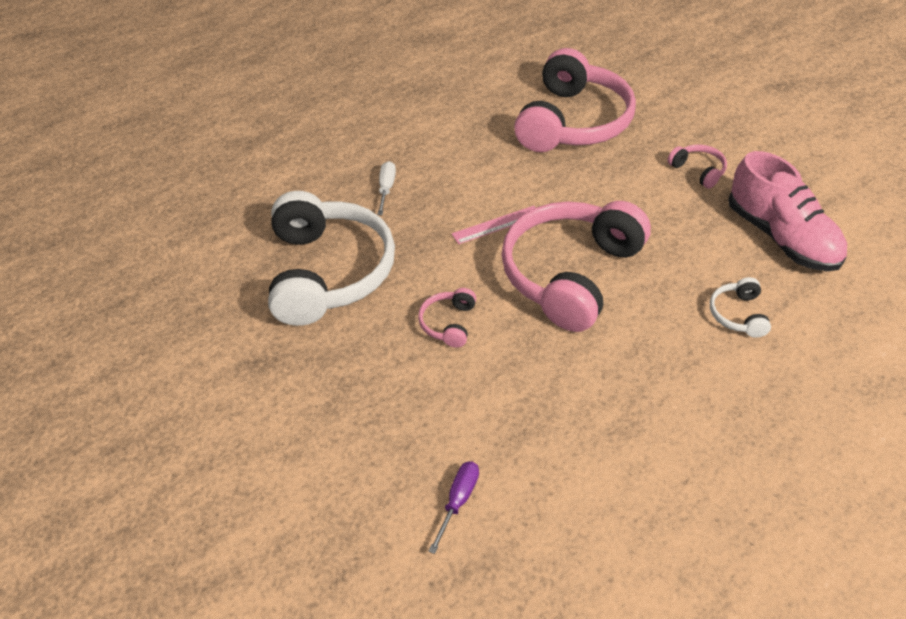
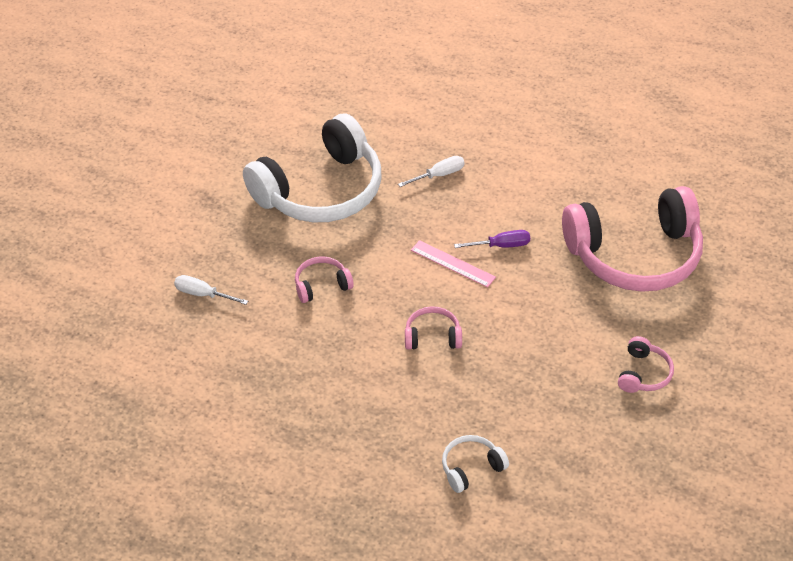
camera: 55 degrees right, 0 degrees up
(383, 423) = (203, 294): none -> white screwdriver
(458, 501) = (166, 367): purple screwdriver -> purple screwdriver (501, 245)
(570, 274) = (432, 336): pink headphones -> pink headphones, size x0.41
(781, 237) = (599, 468): pink shoe -> none

